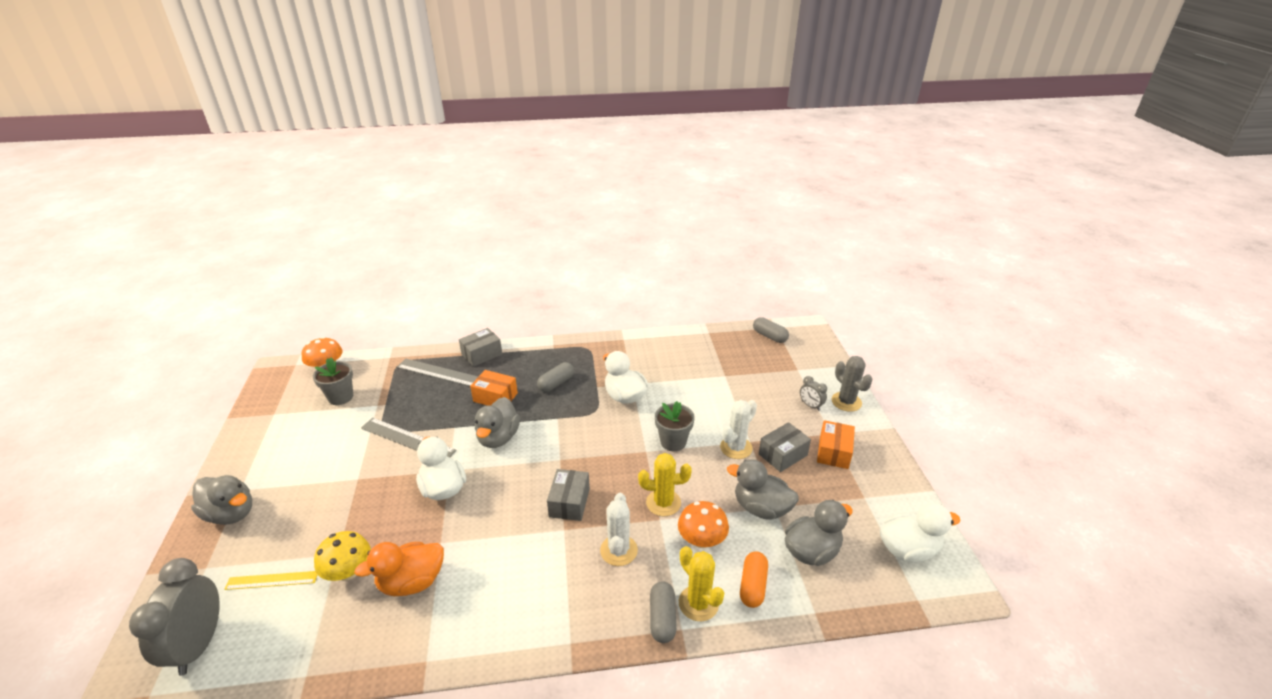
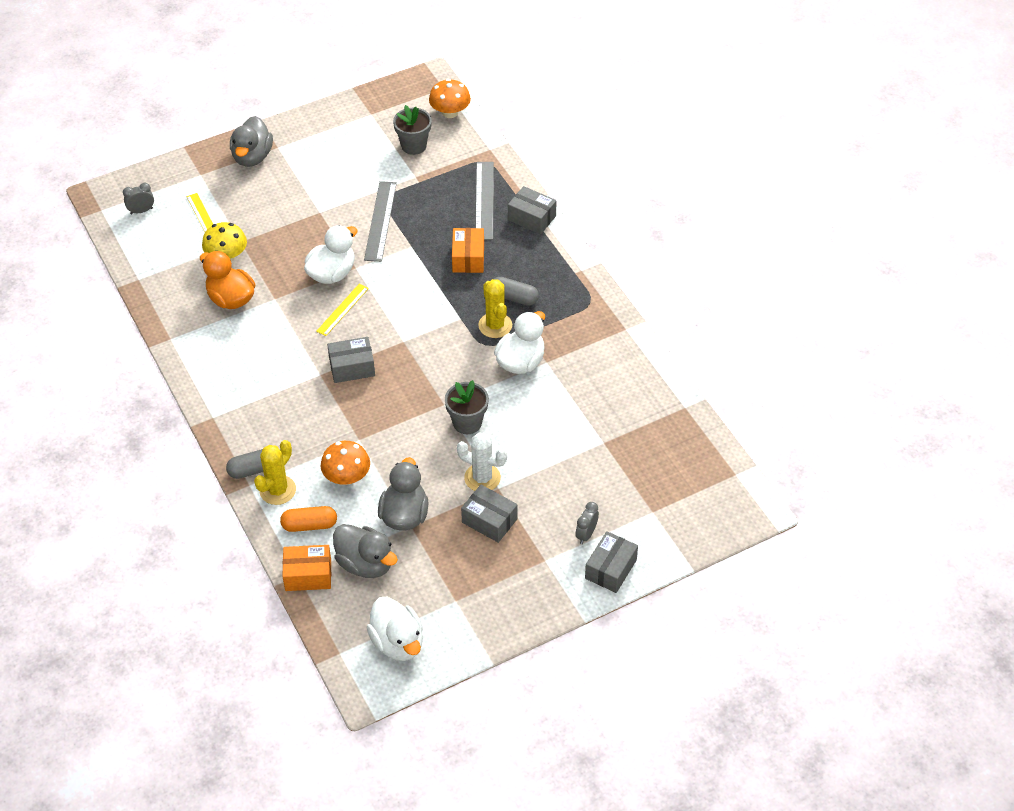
camera: 70 degrees right, 15 degrees up
(199, 645) = (141, 211): grey clock -> grey clock, size x0.47
(493, 492) = (342, 309): none -> yellow ruler
(498, 438) = (411, 284): grey duck -> none
(618, 550) = (312, 420): white cactus -> none
(663, 503) = (380, 437): yellow cactus -> yellow cactus (495, 325)
(769, 336) = (710, 471): grey capsule -> none
(833, 452) = (514, 566): orange box -> orange box (308, 575)
(846, 402) = (610, 569): grey cactus -> grey box

